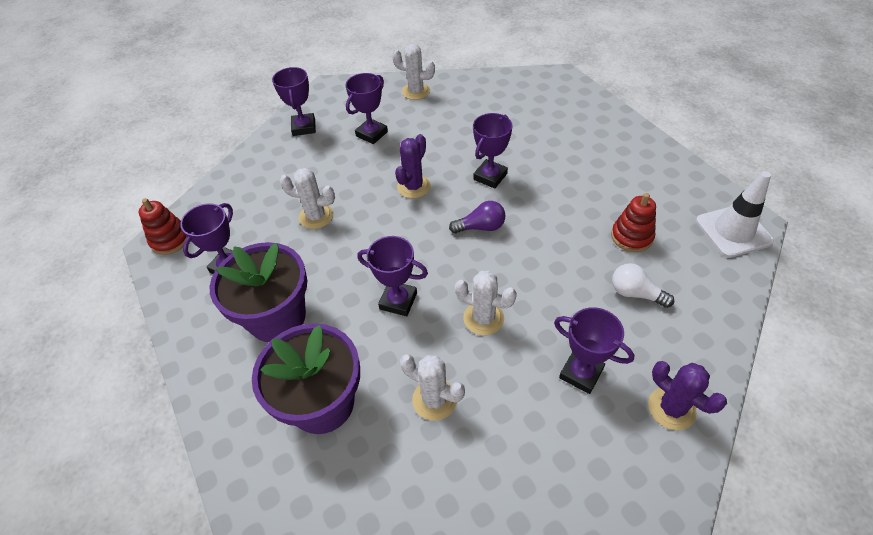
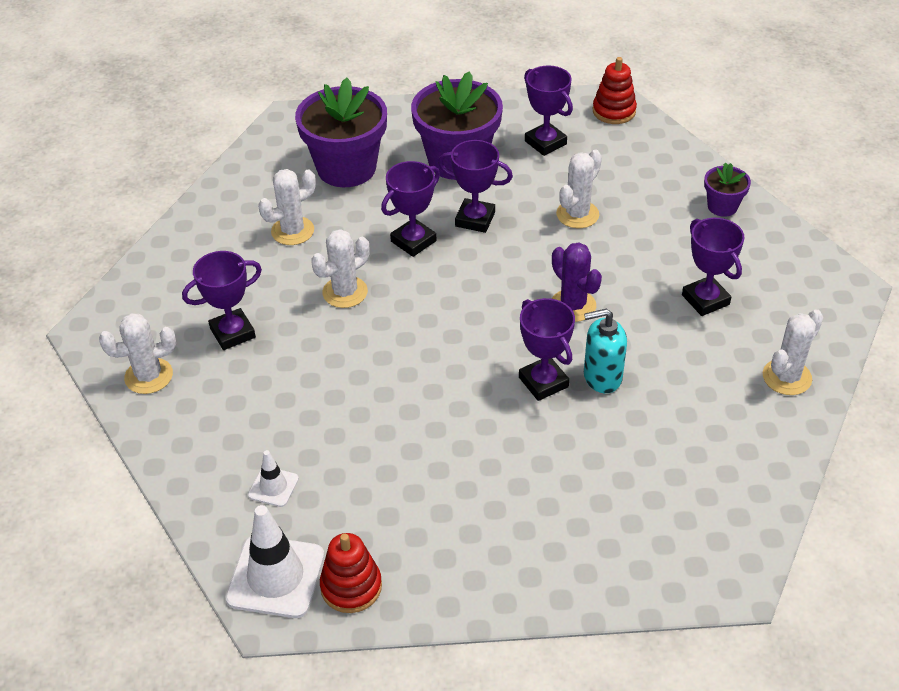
camera: 115 degrees right, 5 degrees down
(274, 151) = (722, 206): none -> purple flower pot
(304, 127) = (758, 241): purple trophy -> purple trophy (475, 219)
(467, 154) = (602, 377): none -> turquoise soap dispenser
(481, 227) = (464, 338): purple light bulb -> none
(631, 236) = (347, 467): red stacking toy -> red stacking toy (351, 586)
(635, 293) = (275, 423): white light bulb -> none
(671, 408) = (149, 376): purple cactus -> white cactus
(681, 266) = (273, 487): none -> white traffic cone

